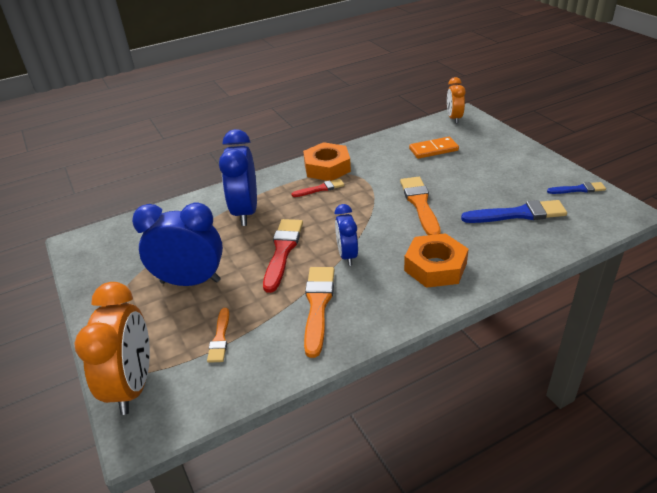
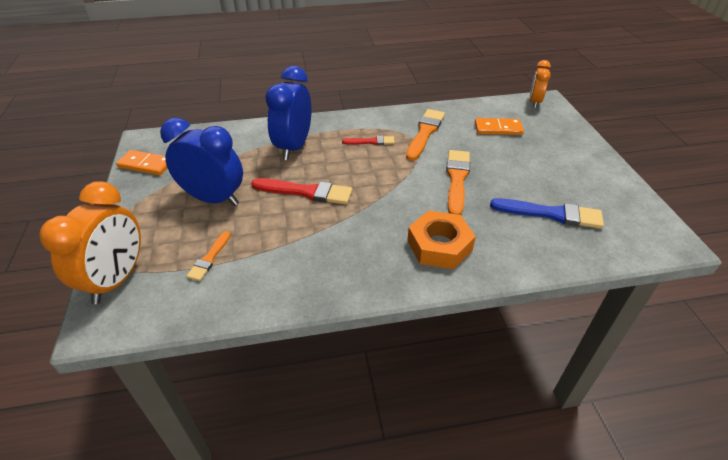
camera: 15 degrees right, 5 degrees up
(95, 267) = (146, 165): none -> orange domino
(282, 251) = (306, 192): red brush -> red brush turned 75 degrees clockwise
(318, 305) = (310, 252): orange brush -> orange brush (425, 133)
(327, 167) = (387, 123): orange nut -> none
(347, 255) = (361, 212): blue clock -> none
(578, 189) = (629, 204): blue brush -> none

